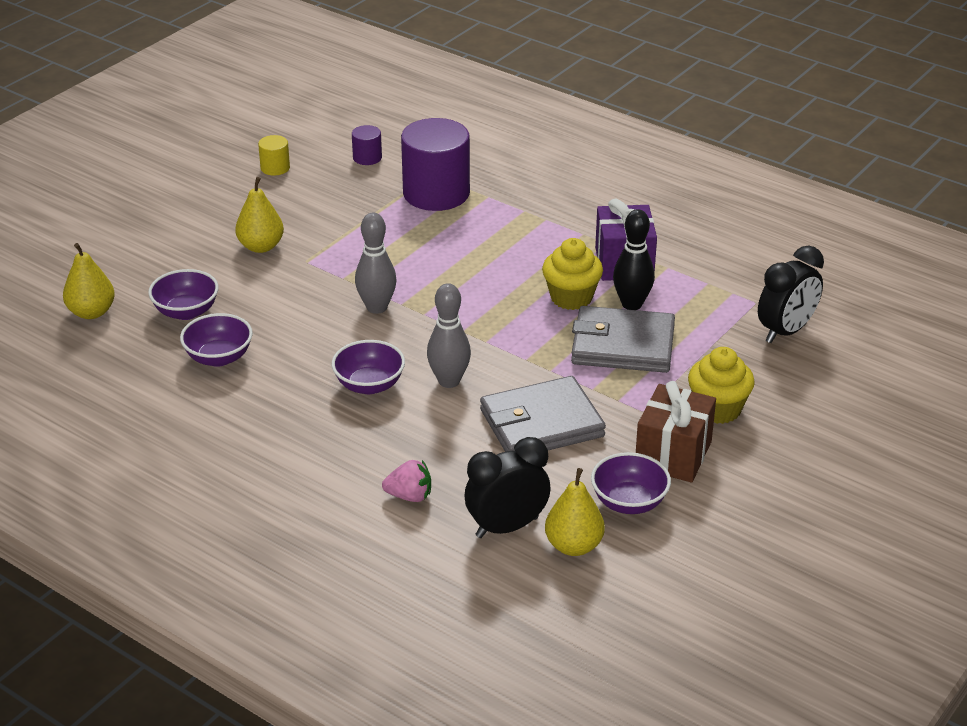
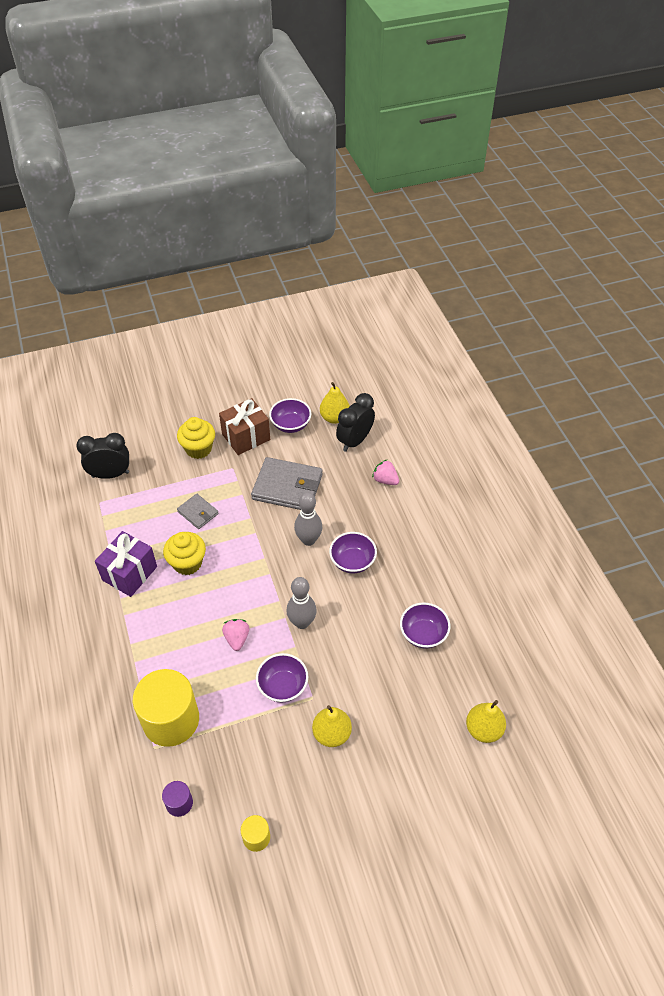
camera: 145 degrees left, 15 degrees up
(186, 311) = (420, 691): purple bowl -> purple bowl (283, 686)
(436, 193) = (171, 719): purple cylinder -> yellow cylinder
(437, 266) = (237, 638): none -> pink strawberry
(507, 527) = (355, 441): black clock -> black clock turned 120 degrees clockwise
(623, 345) = (198, 512): grey wallet -> grey wallet, size x0.53
(632, 304) = (161, 538): black bowling pin -> none

